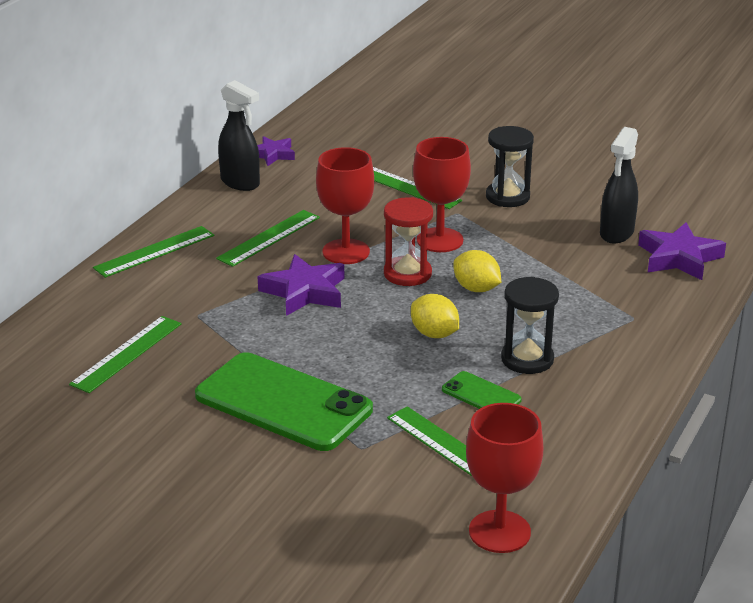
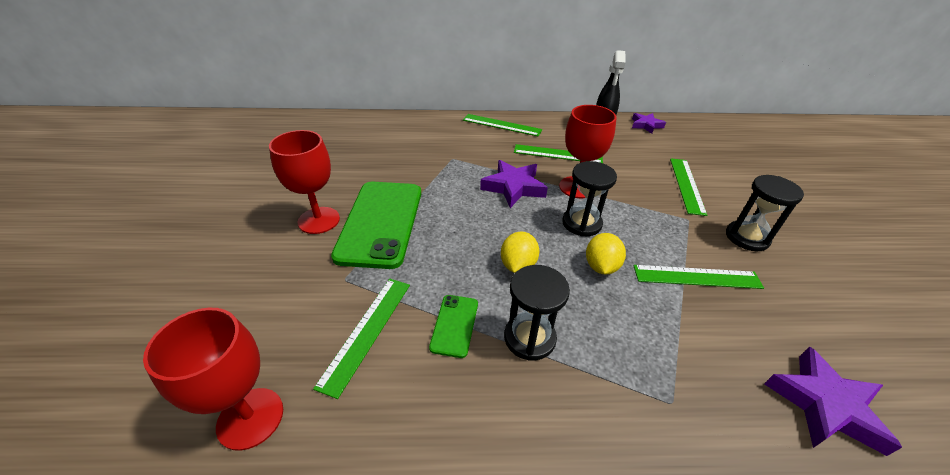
camera: 60 degrees right, 10 degrees up
(127, 354) = (396, 150): green ruler -> green ruler (697, 277)
(407, 274) = (581, 223): red hourglass -> black hourglass
(440, 240) = (642, 223): red goblet -> red goblet (319, 220)
(616, 233) = (794, 331): black spray bottle -> none

